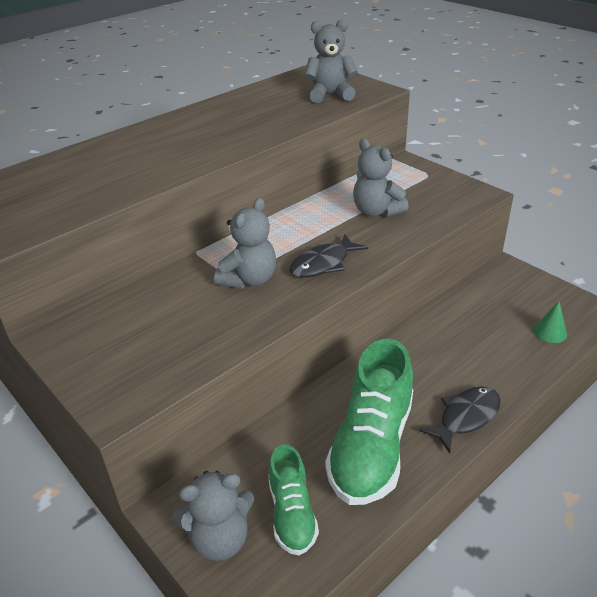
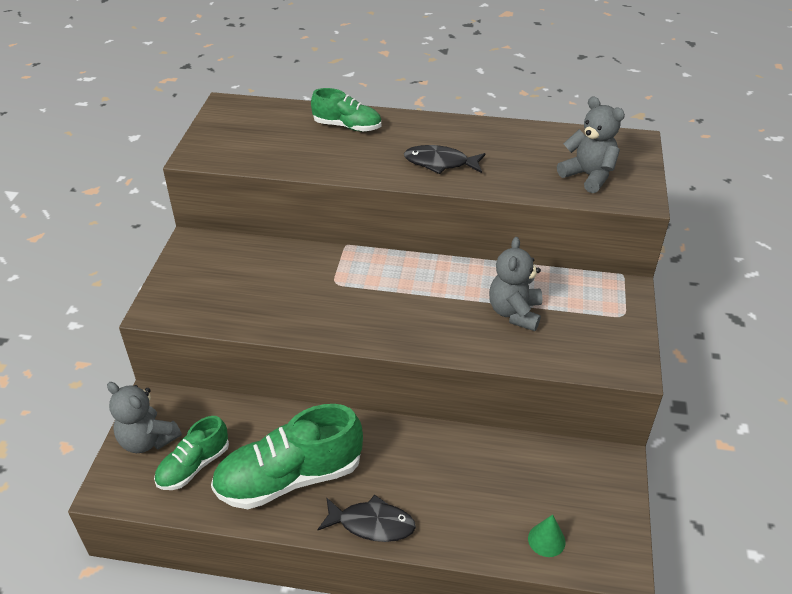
camera: 50 degrees right, 5 degrees up
(109, 153) = (347, 126): none -> green shoe
(249, 279) = (340, 292): grey teddy bear -> none
(323, 264) = (401, 321): black fish -> black fish (440, 163)

